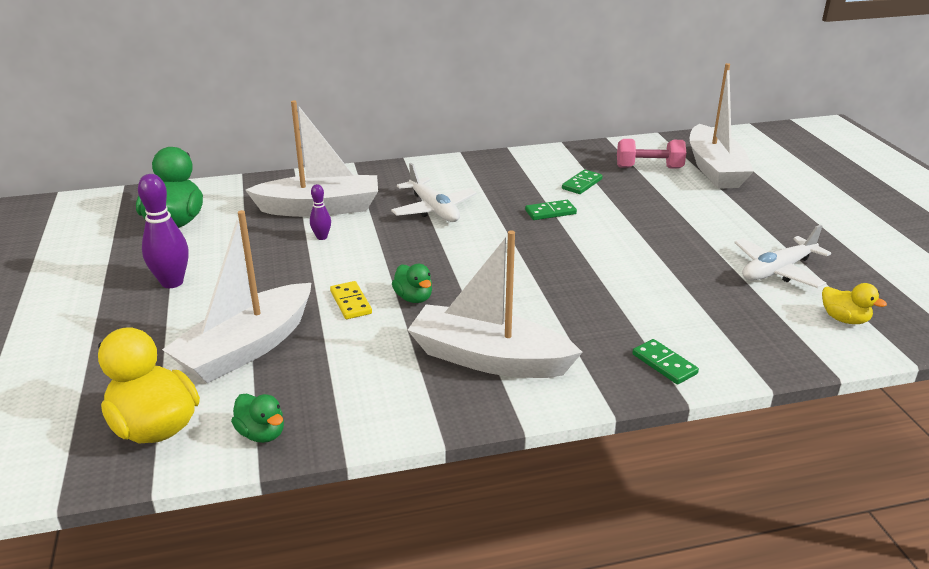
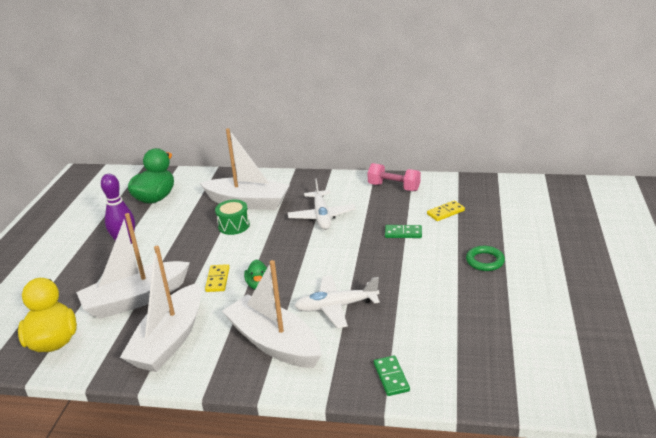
camera: 25 degrees right, 0 degrees up
(261, 433) = (105, 361): green duck -> none
(322, 237) = (234, 225): purple bowling pin -> green drum
(582, 184) = (445, 212): green domino -> yellow domino
(649, 168) = (511, 206): pink dumbbell -> pink dumbbell (394, 187)
(667, 226) = (485, 261): none -> green ring
(714, 169) = (566, 216): white boat -> white boat (169, 340)
(777, 271) = (544, 319): white plane -> white plane (336, 306)
(844, 319) = (566, 374): yellow duck -> none

